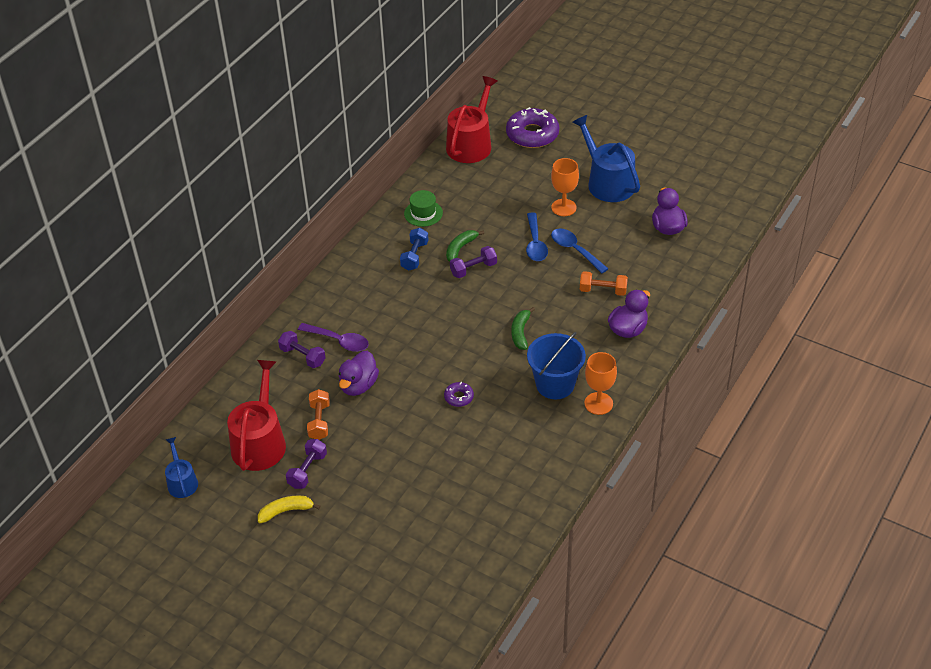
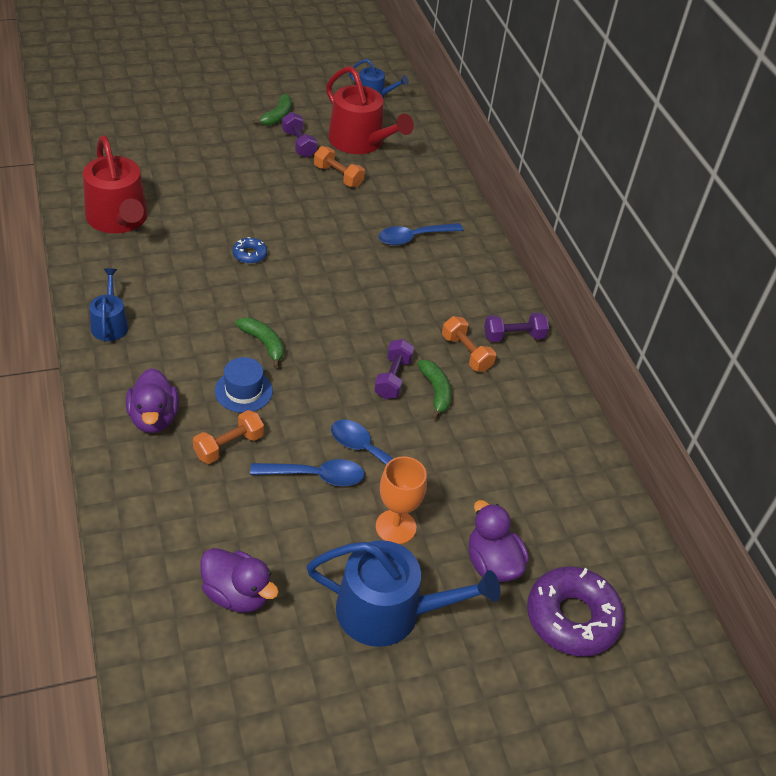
camera: 125 degrees right, 0 degrees up
(286, 511) = (277, 116): yellow banana -> green banana
(302, 356) = (423, 210): purple dumbbell -> purple dumbbell (513, 336)
(339, 341) = (413, 237): purple spoon -> blue spoon
(358, 385) = (346, 215): purple duck -> purple duck (492, 563)
(414, 256) = (466, 353): blue dumbbell -> orange dumbbell
(423, 213) = (527, 405): green hat -> none
(459, 397) = (249, 254): purple donut -> blue donut
(471, 144) = (615, 539): red watering can -> red watering can (119, 219)
(555, 384) = (172, 316): blue bucket -> none
(563, 313) = (243, 391): none -> blue hat
(598, 403) = (110, 324): orange goblet -> blue watering can

